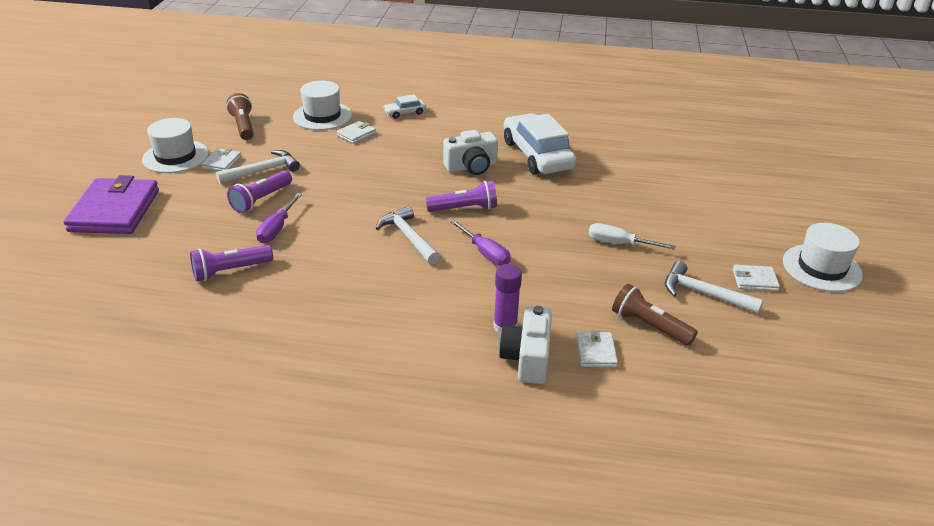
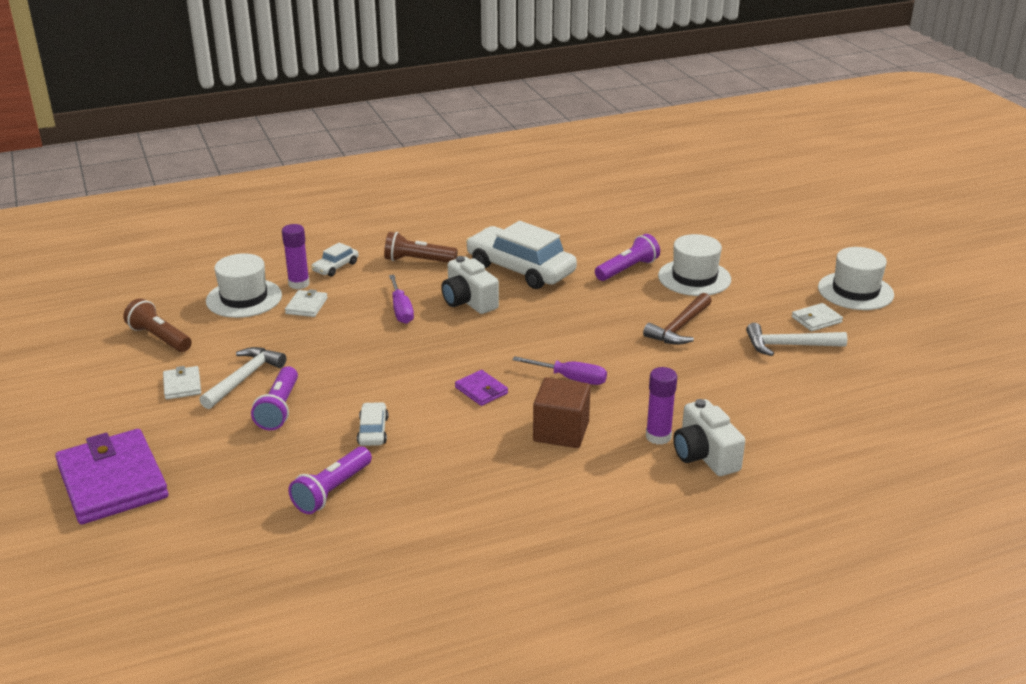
camera: 30 degrees left, 5 degrees down
(175, 156) = (115, 398): white hat -> white hat (694, 278)
(277, 228) = (333, 431): purple screwdriver -> purple screwdriver (401, 310)
(302, 238) = (373, 431): none -> white car
(368, 117) = (299, 284): none -> purple glue stick
(408, 237) = (481, 390): white hammer -> purple wallet
(433, 292) = (561, 431): none -> brown cube
(464, 209) = (506, 344): purple flashlight -> purple flashlight (627, 269)
(471, 167) = (468, 301): white camera -> white camera turned 105 degrees clockwise
(596, 352) = (754, 427): white wallet -> none
(619, 244) = (679, 327): white screwdriver -> brown hammer
(649, 326) = (774, 389): brown flashlight -> brown flashlight (418, 261)

